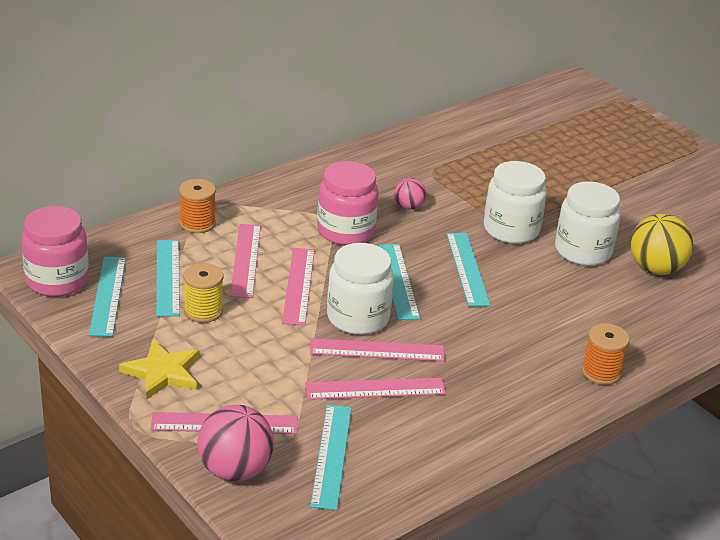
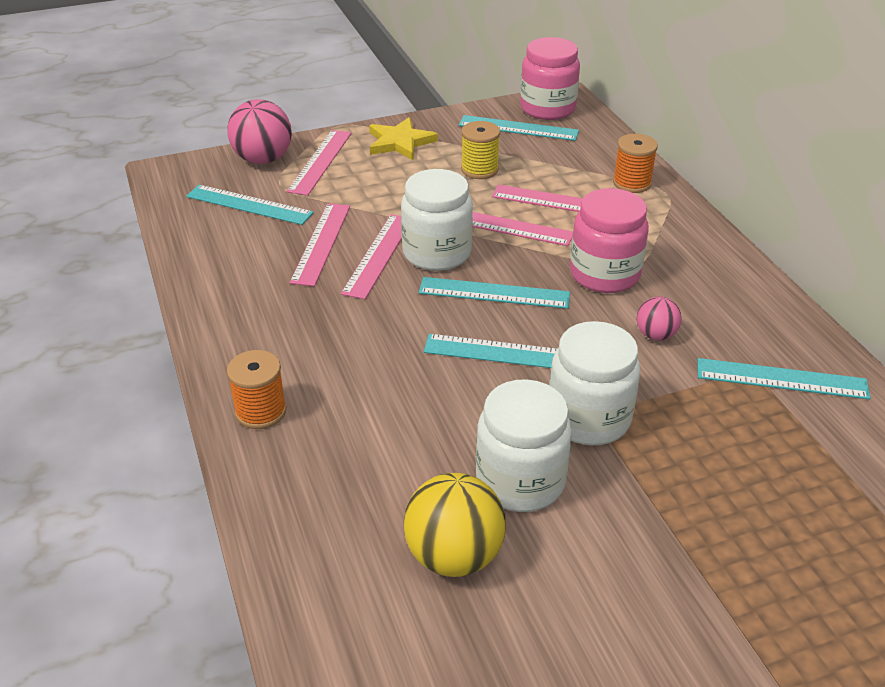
camera: 110 degrees right, 5 degrees up
(168, 277) = (539, 158): turquoise ruler -> turquoise ruler (781, 379)

